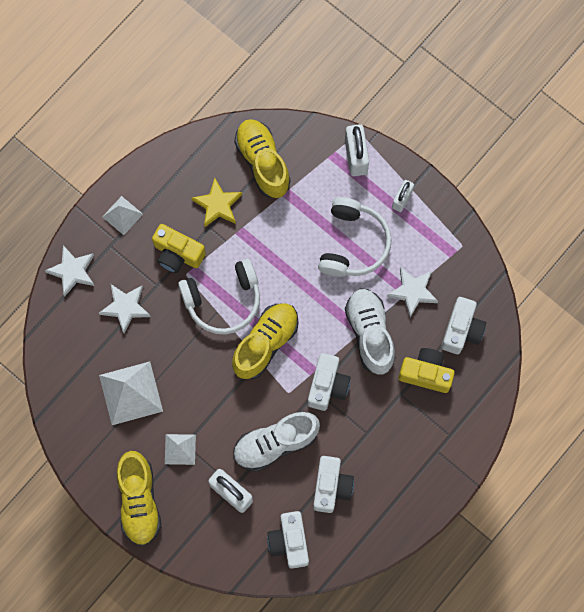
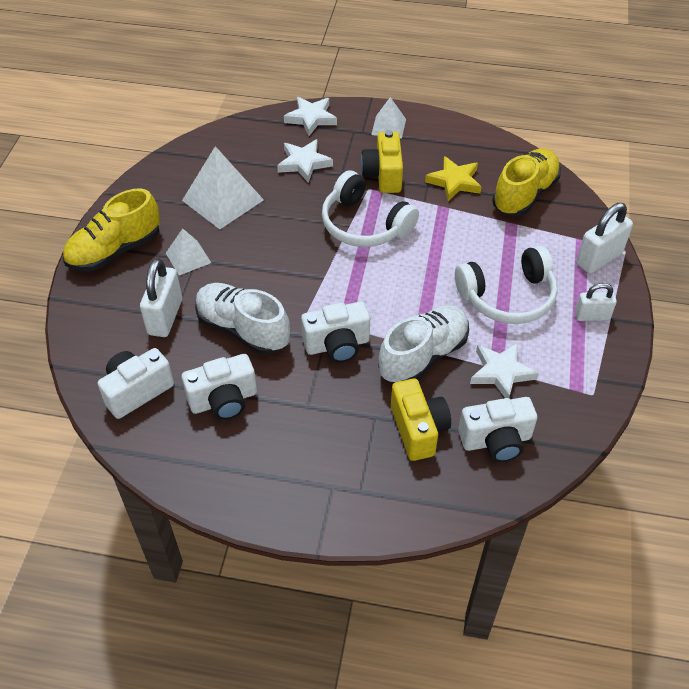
camera: 60 degrees right, 25 degrees down
(265, 343) = (345, 274): yellow shoe -> none

